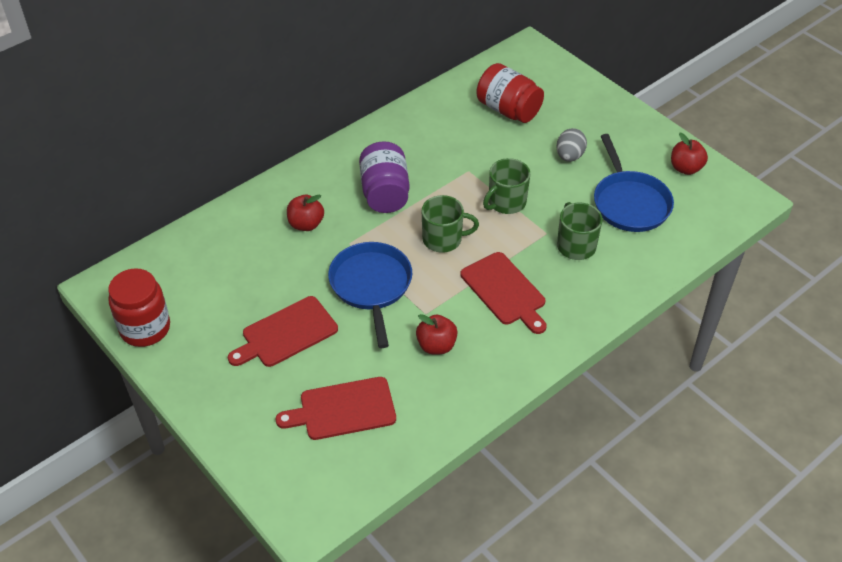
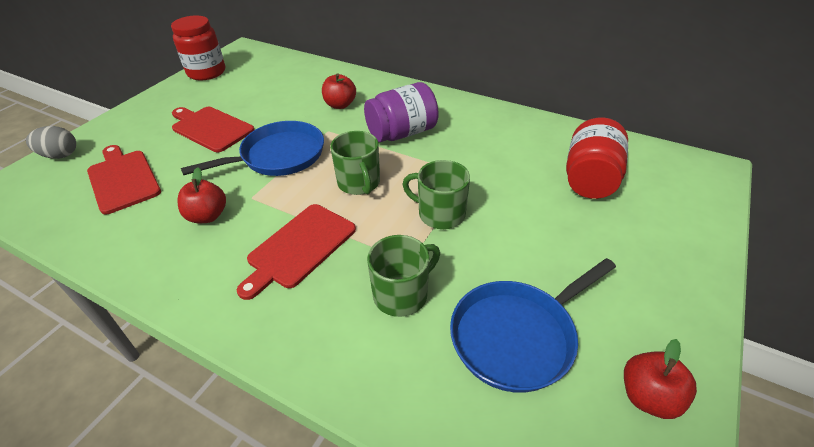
camera: 70 degrees right, 5 degrees down
(569, 156) = (558, 249): grey egg -> grey egg (60, 155)

